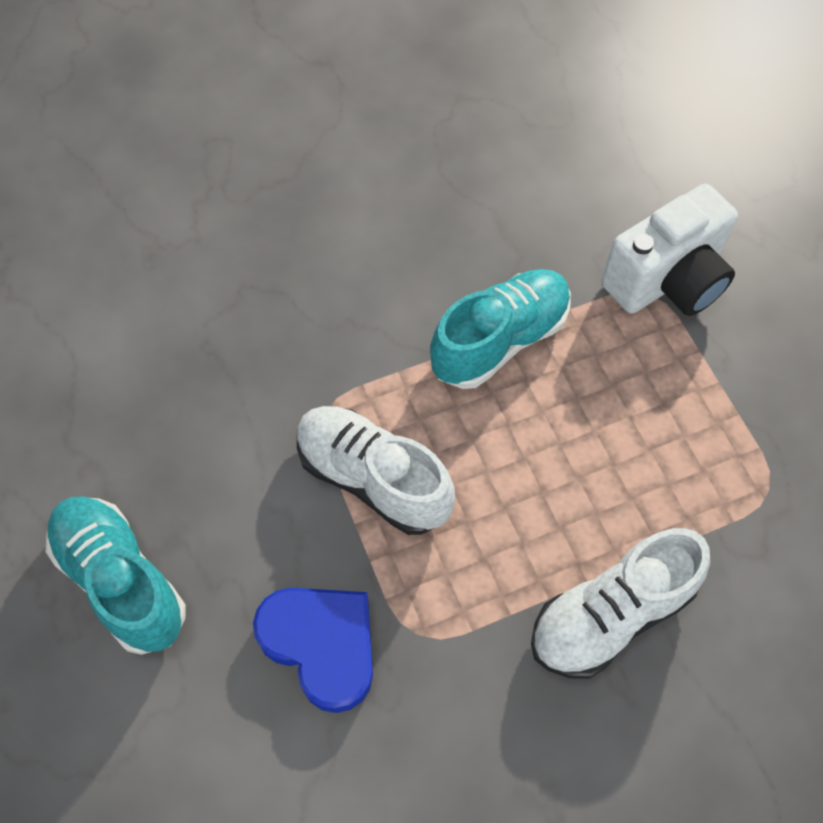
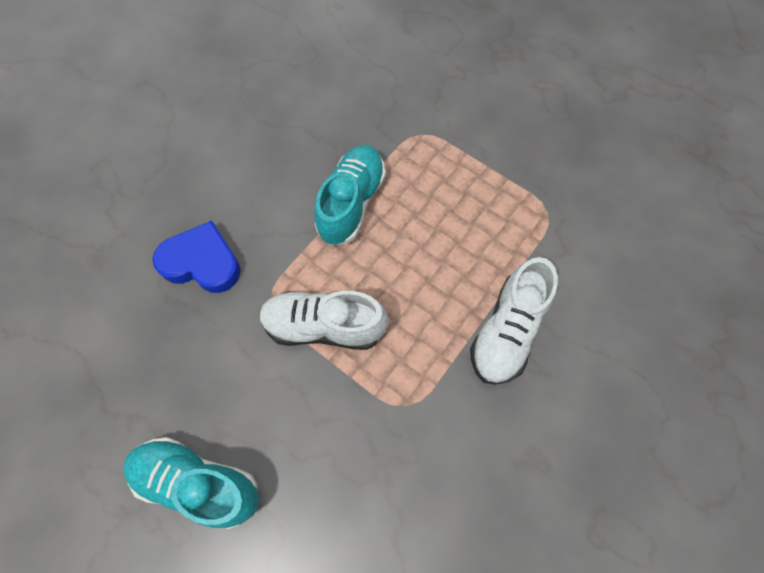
camera: 30 degrees left, 5 degrees up
(321, 645) = (352, 447): blue heart -> blue heart (202, 262)
(667, 281) = (426, 122): white camera -> none

